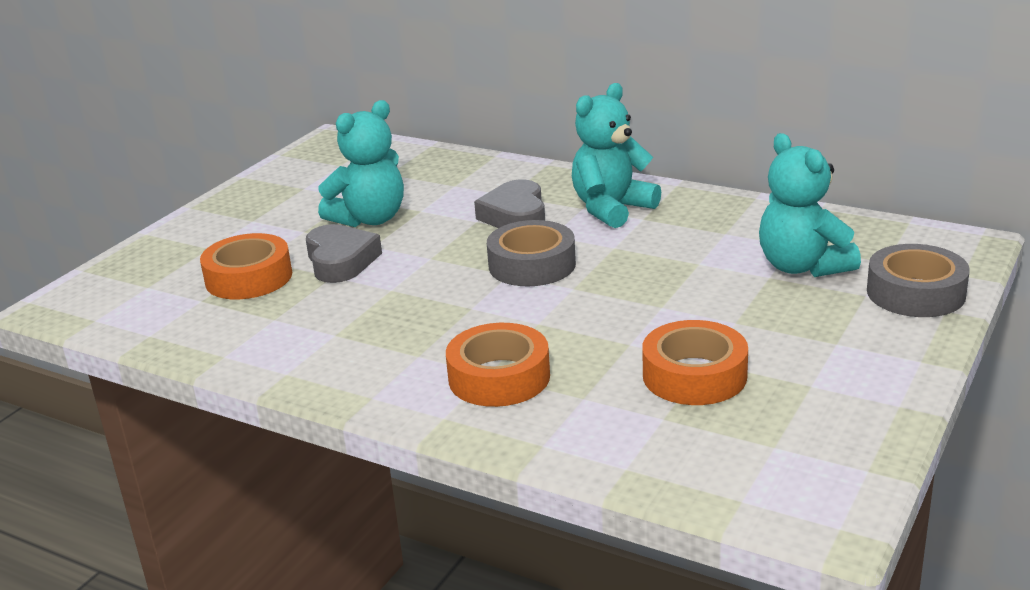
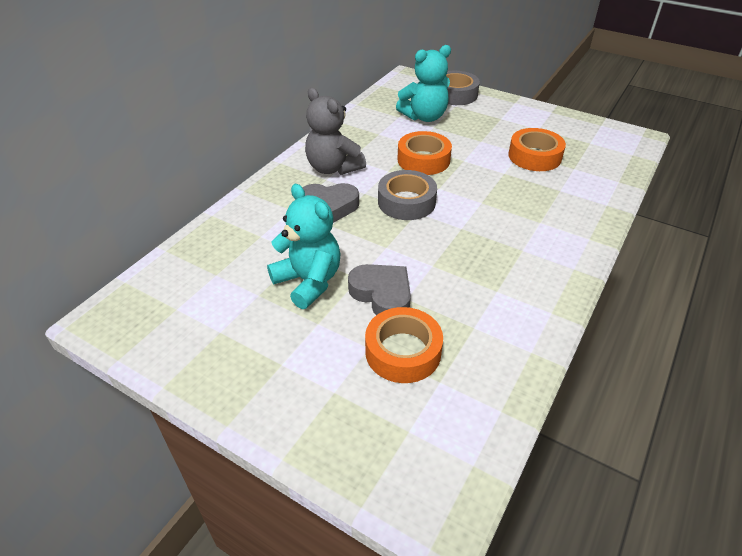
camera: 90 degrees left, 15 degrees up
(341, 261) = (382, 294): grey heart -> grey heart turned 60 degrees clockwise
(499, 377) = (544, 217): orange tape -> orange tape (423, 160)
(611, 209) = (333, 168): turquoise teddy bear -> grey teddy bear

